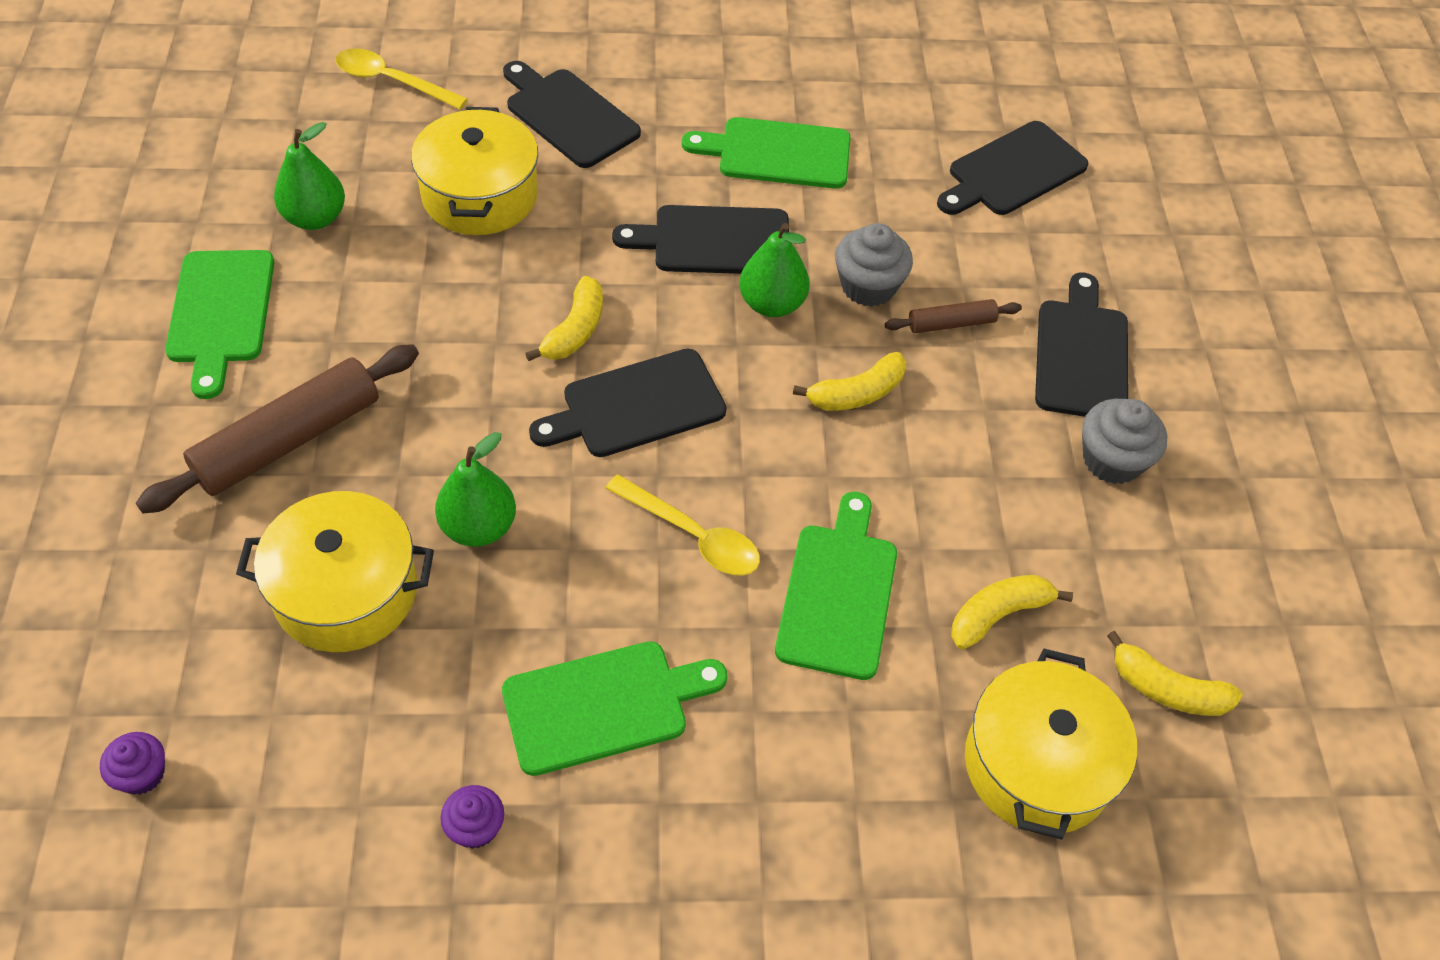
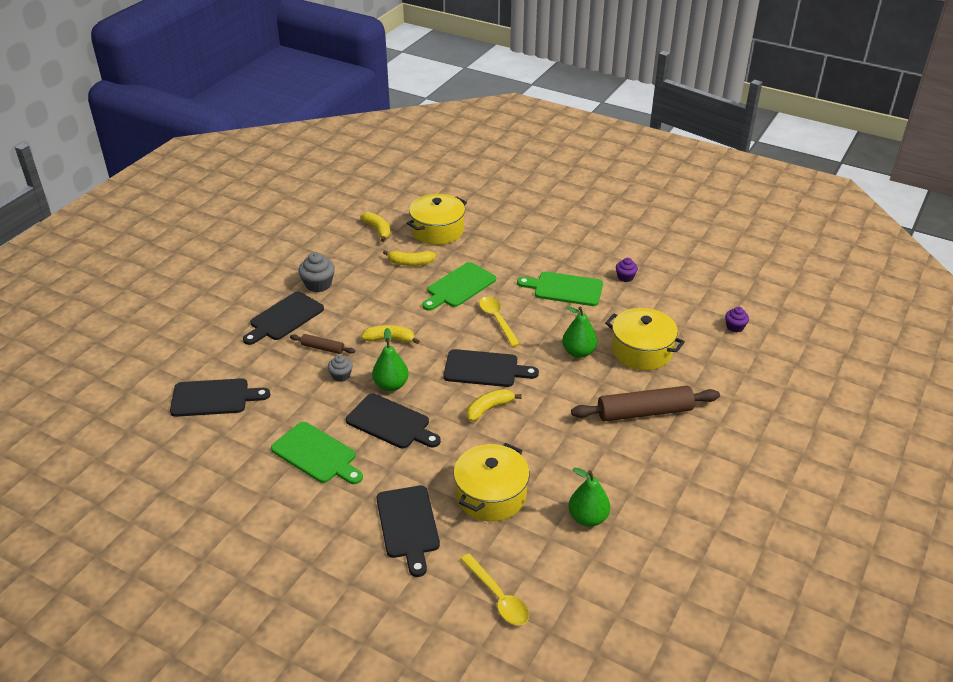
camera: 145 degrees left, 15 degrees down
(221, 313) = (657, 483): green cutting board -> none
(868, 286) = (341, 375): grey cupcake -> grey cupcake, size x0.62

